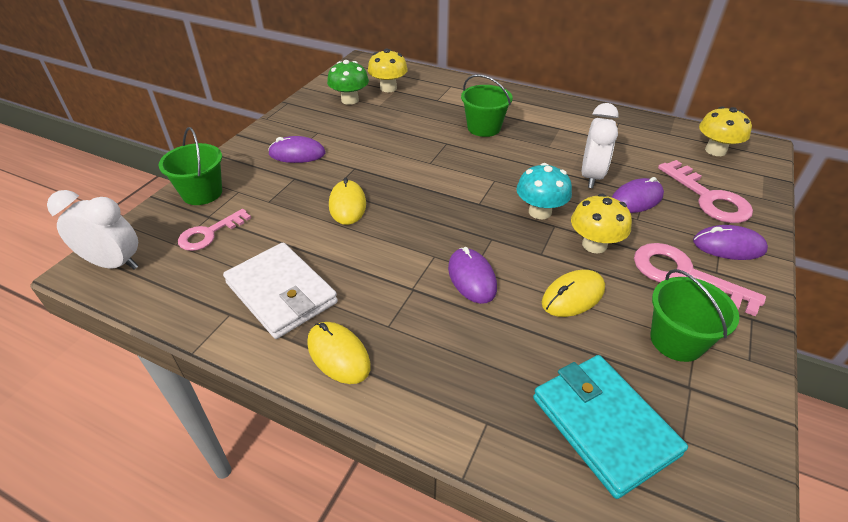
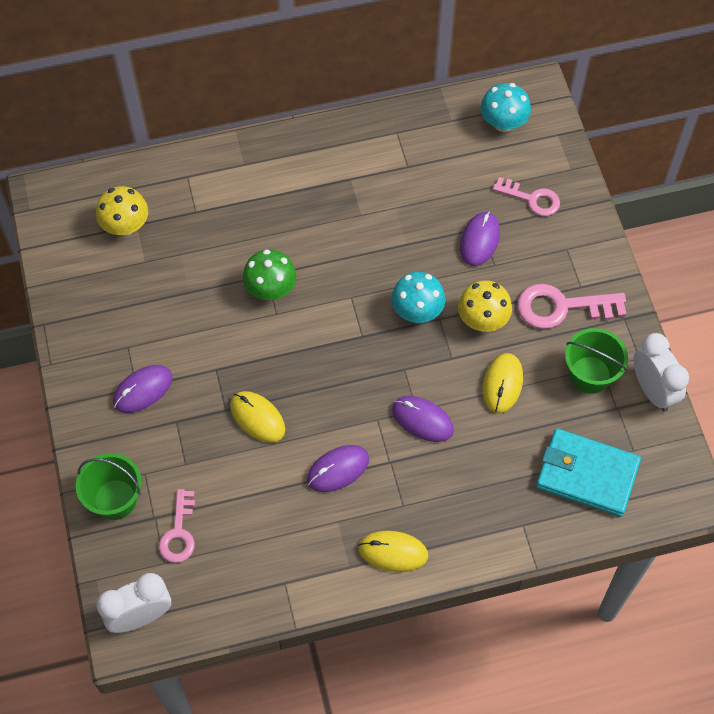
camera: 40 degrees left, 20 degrees up
(281, 293) = (301, 538): white wallet -> none
(350, 100) = (106, 274): green mushroom -> green mushroom (270, 289)
(484, 128) = (281, 227): green bucket -> none
(591, 176) = (426, 234): white clock -> white clock (652, 390)
(708, 198) = (531, 199): pink key -> pink key, size x0.66
(715, 150) = (503, 123): yellow mushroom -> turquoise mushroom
(728, 246) = (575, 251): purple mouse -> purple mouse (338, 469)

